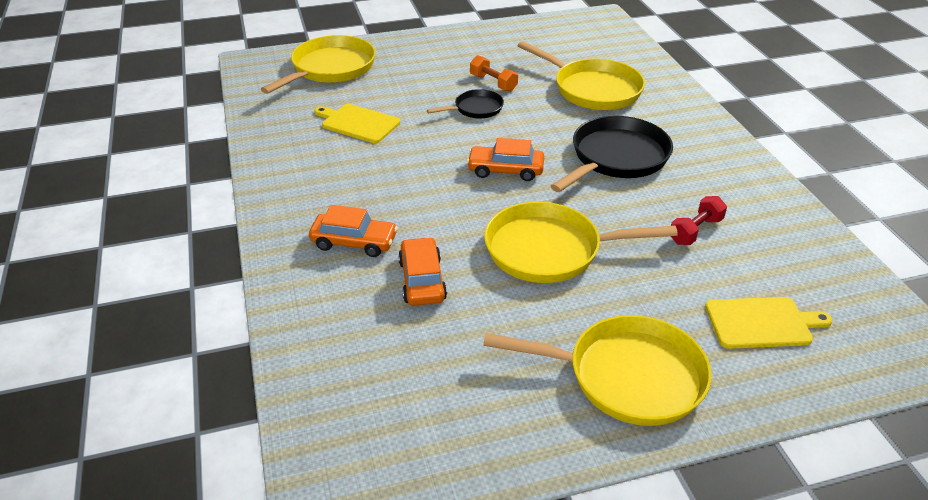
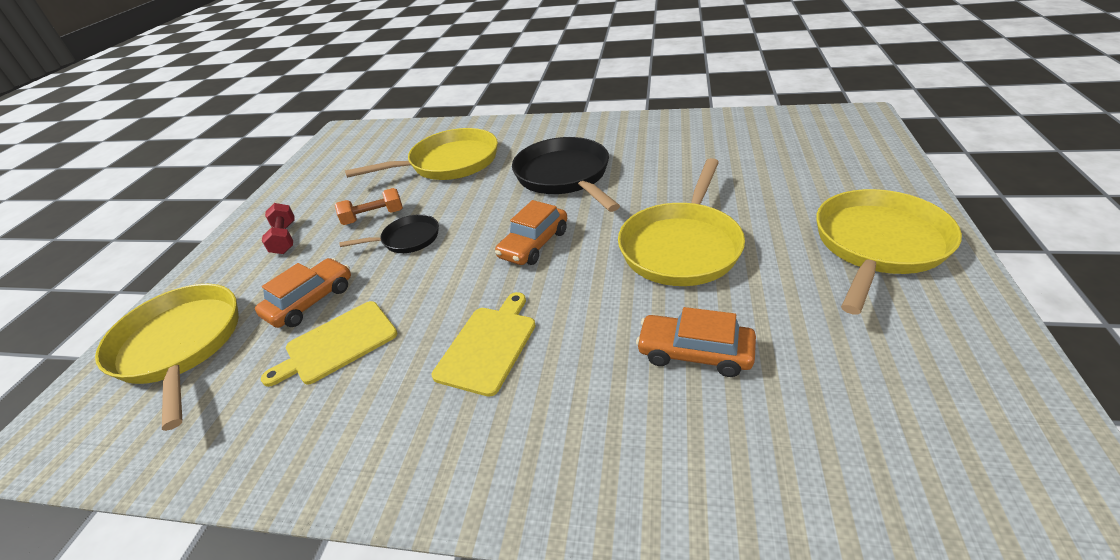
camera: 60 degrees left, 0 degrees up
(354, 242) = (591, 403): orange car -> orange car (310, 301)
(475, 109) = (407, 239): black pan -> black pan turned 75 degrees clockwise
(695, 231) = (691, 164): red dumbbell -> red dumbbell (284, 238)
(762, 323) = (817, 165): yellow cutting board -> yellow cutting board (488, 346)

